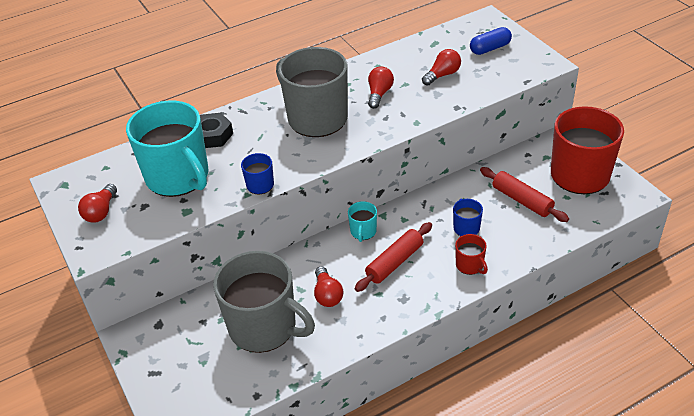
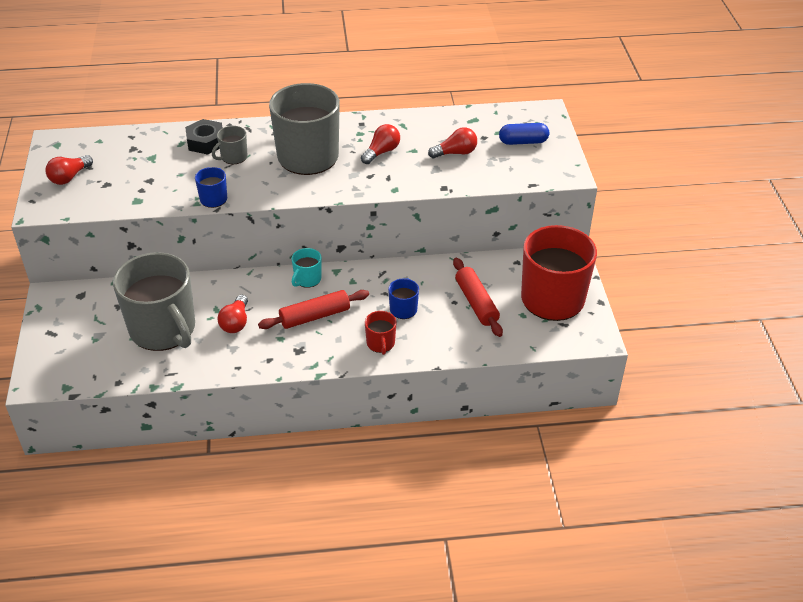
camera: 20 degrees right, 0 degrees up
(178, 177) = (151, 169): turquoise mug -> none
(249, 141) = (233, 157): none -> grey mug

